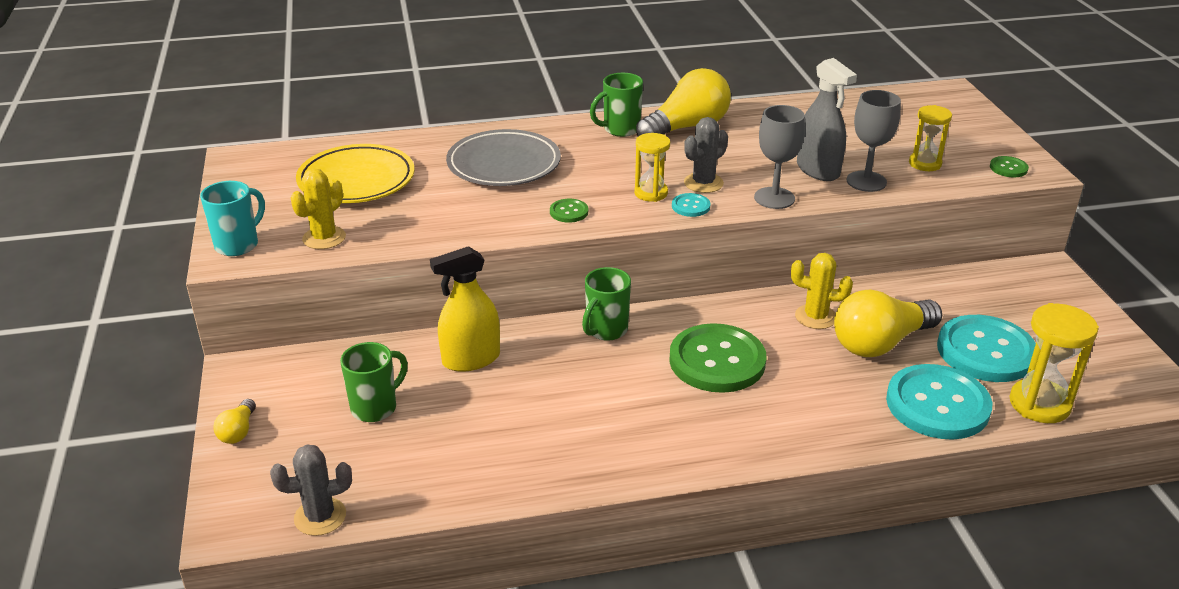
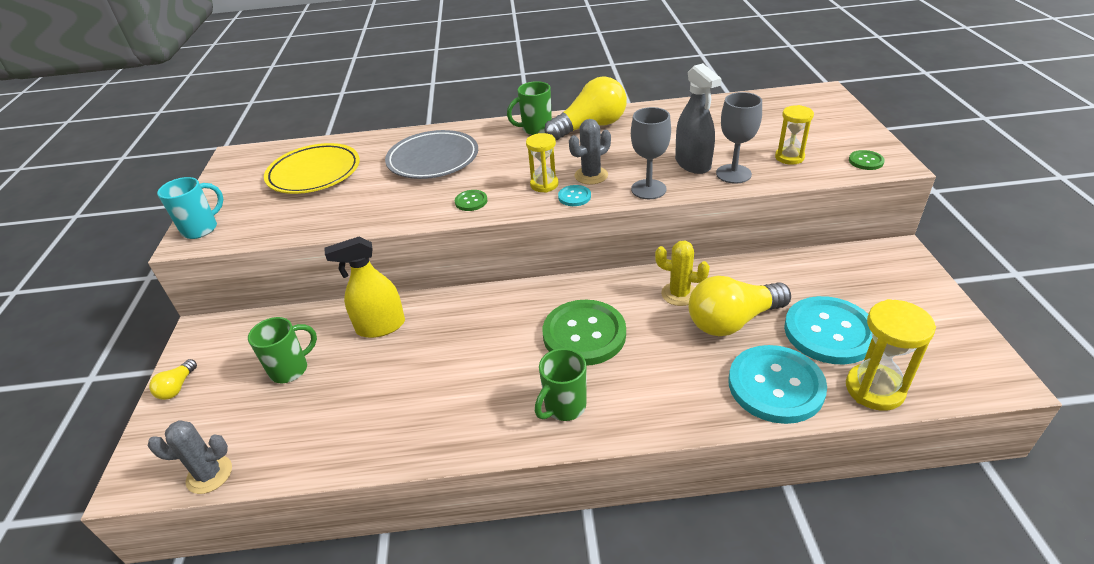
camera: 10 degrees right, 5 degrees up
(324, 238) = (269, 223): yellow cactus -> none
(606, 330) = (497, 302): green mug -> green mug (564, 407)

